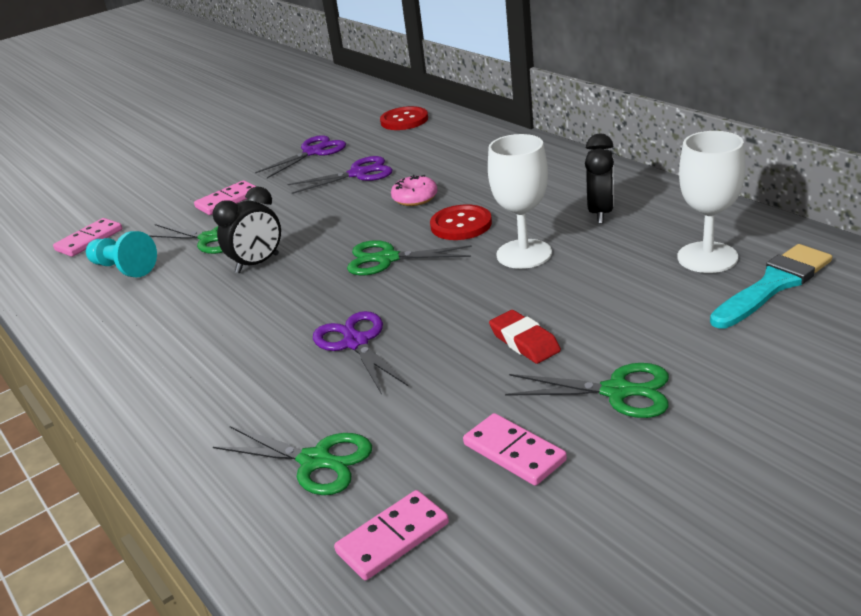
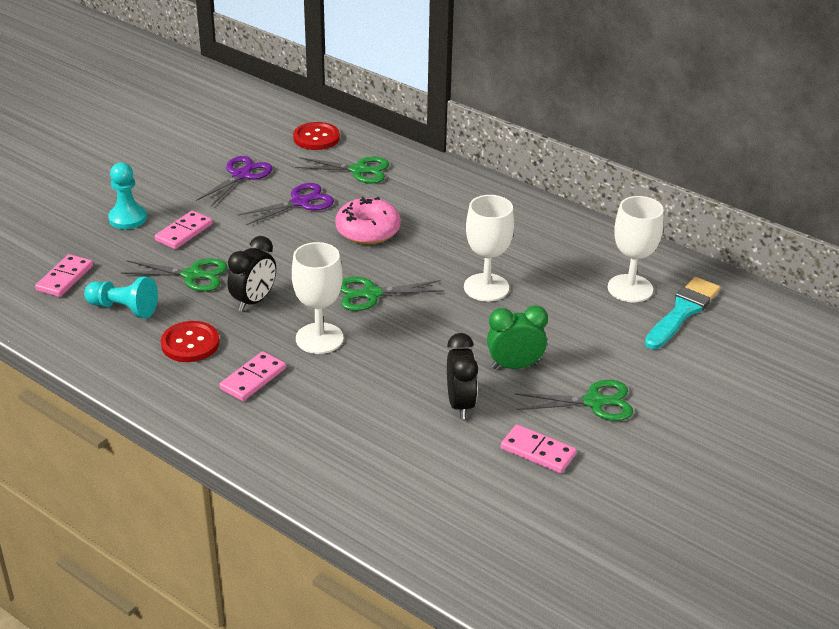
camera: 20 degrees left, 5 degrees up
(183, 189) = (128, 218): none -> turquoise pawn
(305, 303) = (319, 338): none -> white goblet
(315, 461) = (396, 468): green scissors -> green scissors (358, 170)
(356, 343) = (381, 373): purple scissors -> none
(393, 538) = (478, 516): pink domino -> pink domino (253, 379)
(415, 198) = (368, 230): pink donut -> pink donut, size x1.56
(461, 225) = (421, 259): red button -> red button (190, 343)
(524, 342) = (514, 366): red eraser -> green clock
(600, 213) = (536, 246): black clock -> black clock (460, 404)

